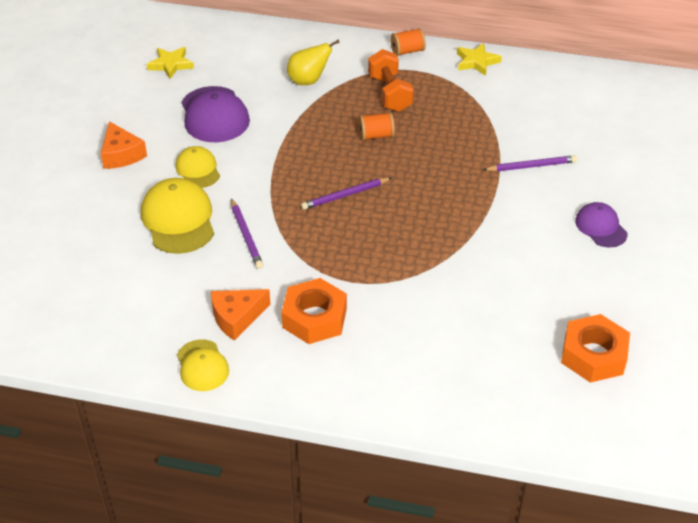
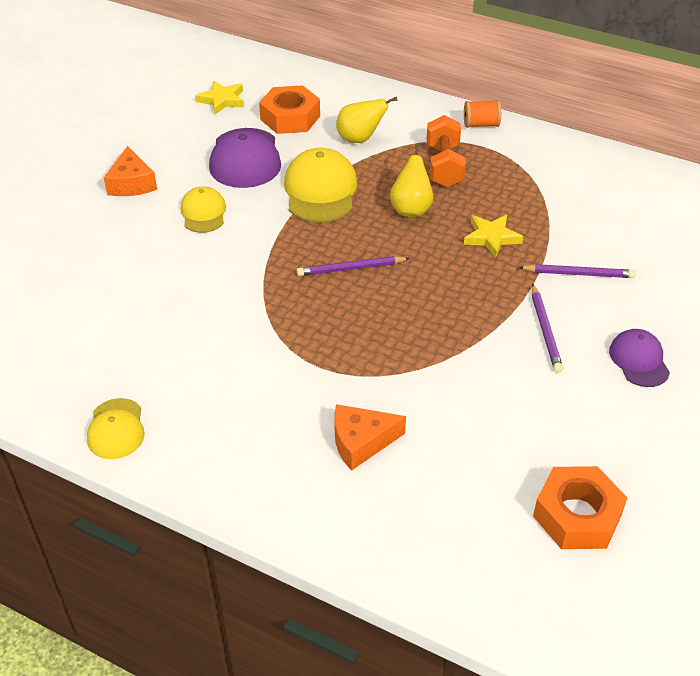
camera: 15 degrees right, 0 degrees up
(178, 220) = (160, 262): yellow cap -> yellow cap (320, 191)
(237, 317) = (176, 382): orange cheese -> orange cheese (361, 442)
(246, 236) = (225, 293): purple pencil -> purple pencil (545, 330)
(314, 318) = (261, 400): orange nut -> orange nut (290, 118)
(376, 136) = (411, 209): orange spool -> yellow pear
(476, 62) = (555, 148): yellow star -> yellow star (491, 238)

